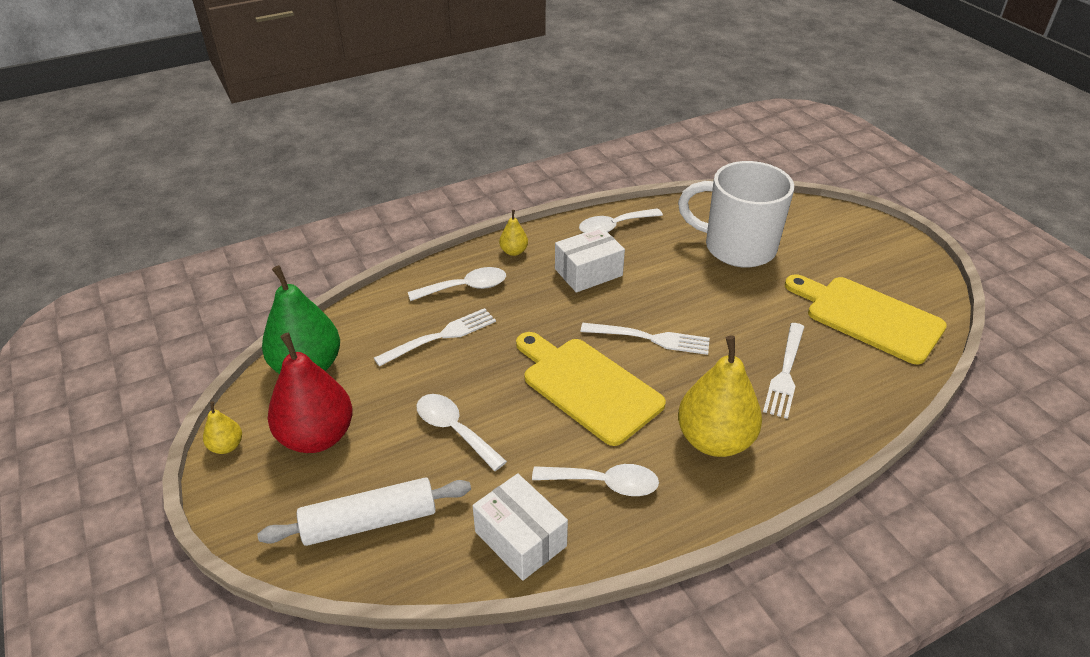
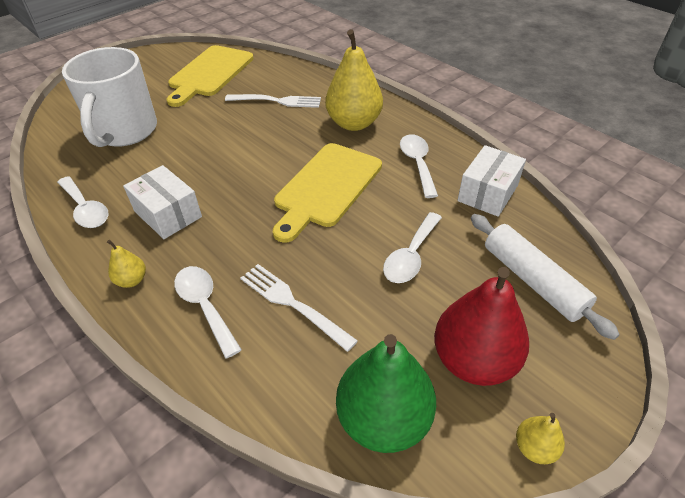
camera: 105 degrees left, 5 degrees up
(650, 338) = (257, 163): white fork -> none

